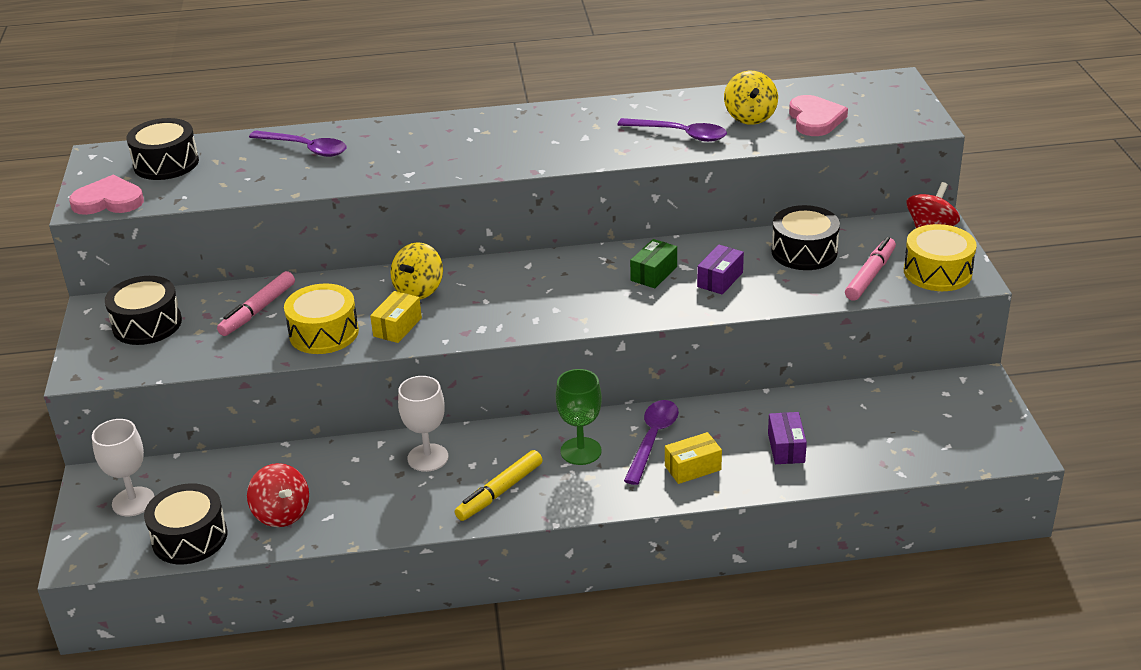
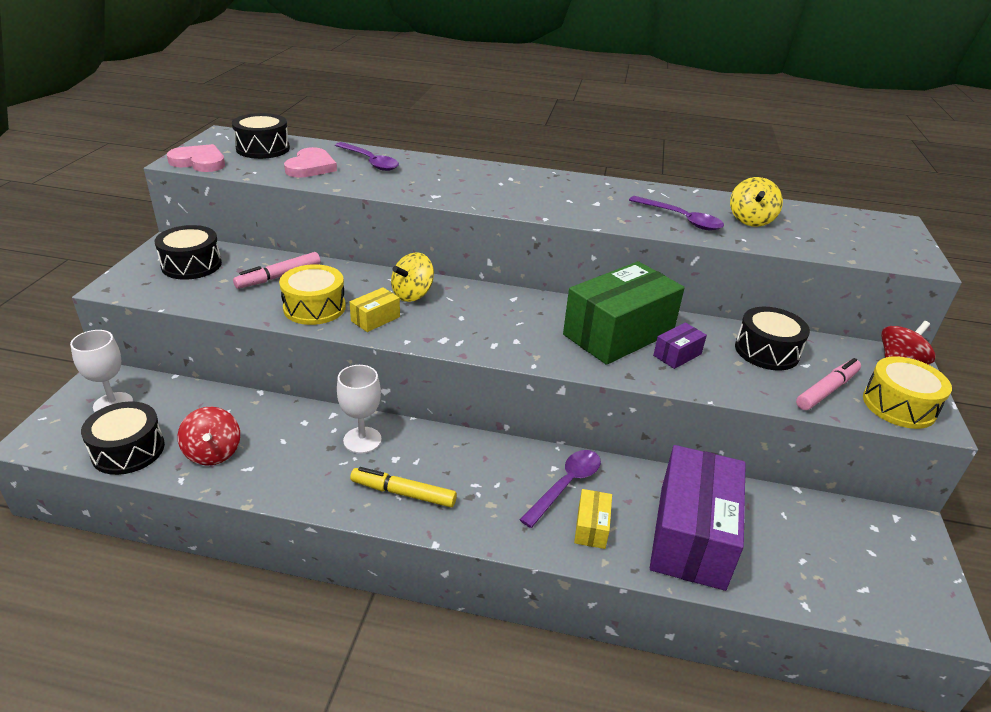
camera: 15 degrees right, 0 degrees up
(499, 492) = (403, 493): yellow marker -> yellow marker turned 45 degrees clockwise
(581, 451) = (495, 476): green goblet -> none
(653, 273) = (618, 333): green box -> green box, size x2.34
(693, 468) = (591, 527): yellow box -> yellow box turned 75 degrees counterclockwise
(786, 448) = (691, 536): purple box -> purple box, size x2.34
(815, 119) = (812, 235): pink heart -> pink heart (311, 167)

